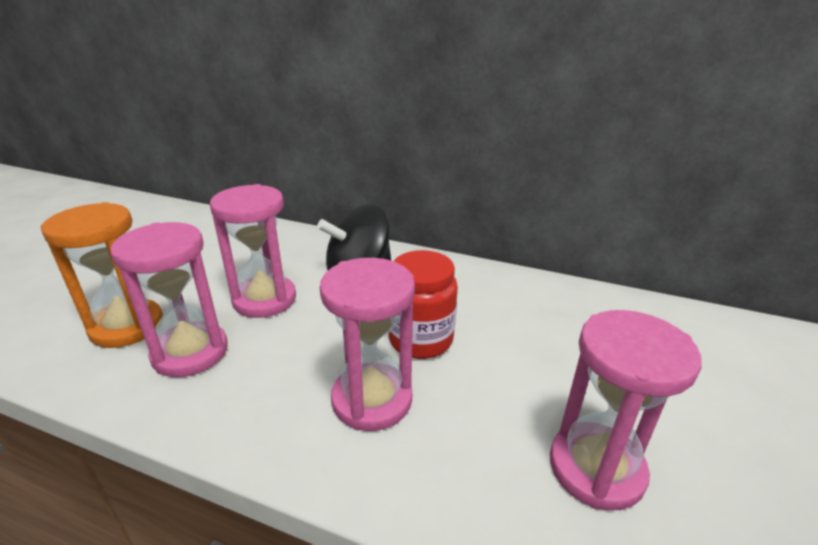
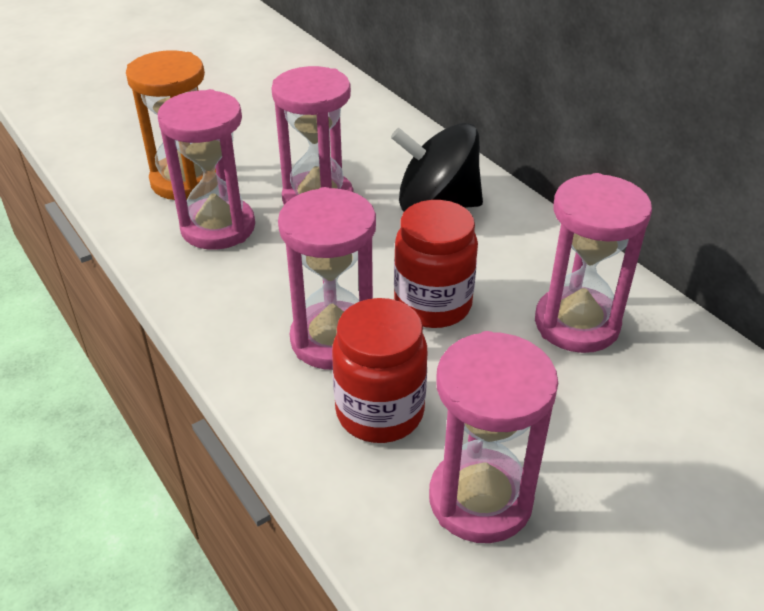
camera: 35 degrees right, 10 degrees up
(461, 440) = (379, 412): none -> red jar
(520, 312) = (576, 324): none -> pink hourglass

